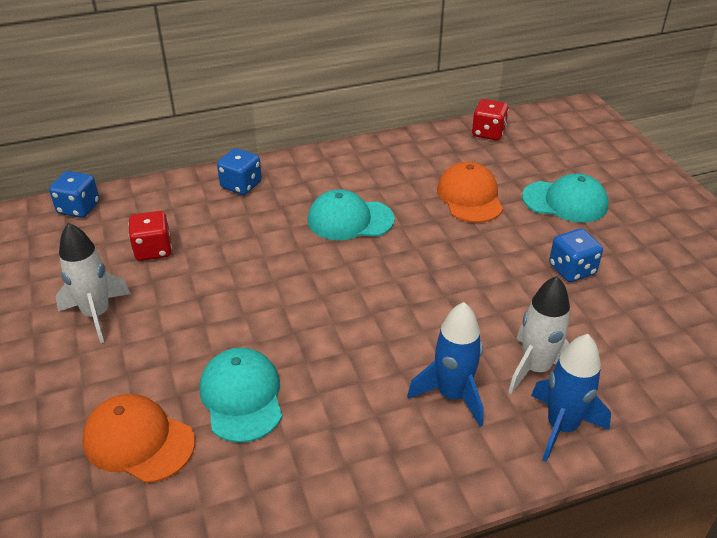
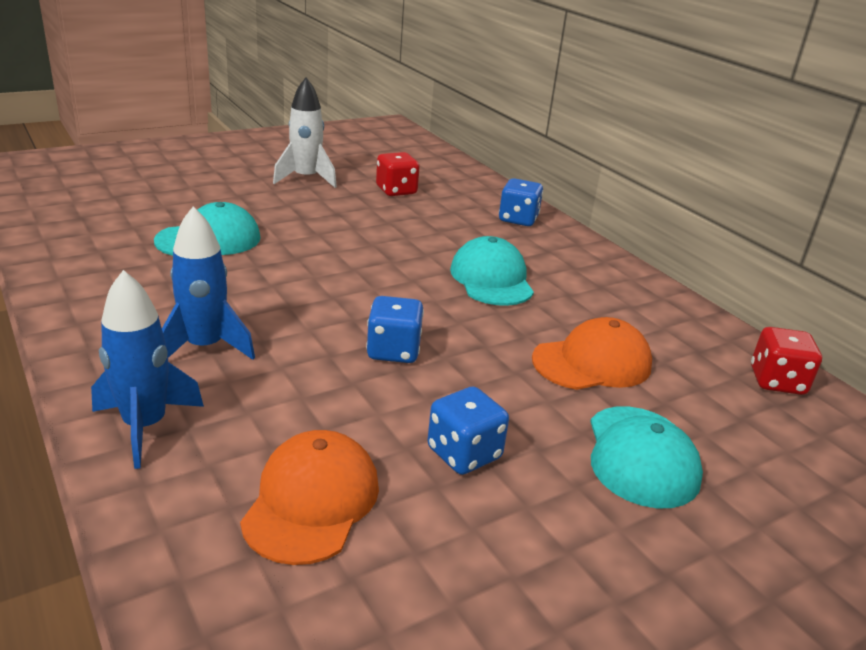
camera: 75 degrees right, 10 degrees down
(79, 208) = (441, 160): blue dice -> blue dice (393, 351)
(138, 441) = (163, 205): orange cap -> orange cap (312, 501)
(535, 369) = (248, 409): white rocket -> none

